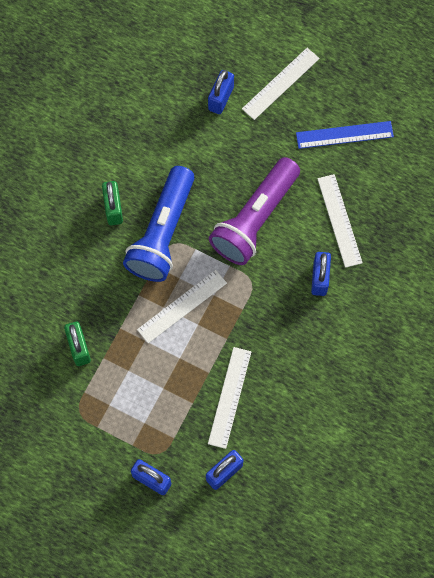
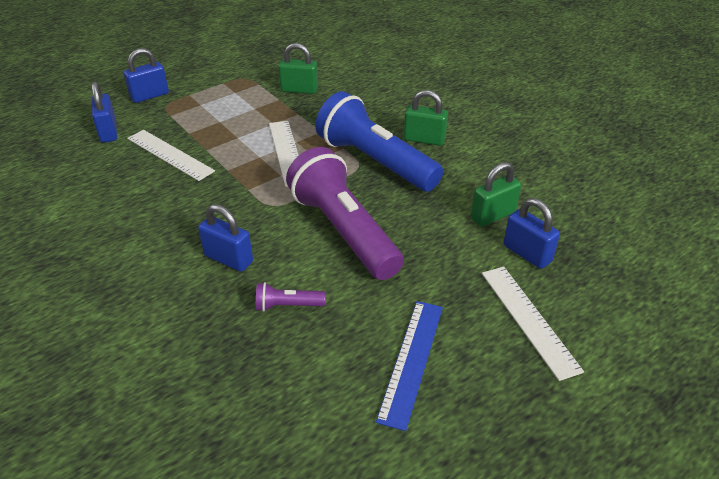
camera: 115 degrees right, 30 degrees down
(190, 130) = (493, 215): none -> green padlock
(339, 220) = (287, 305): white ruler -> purple flashlight

